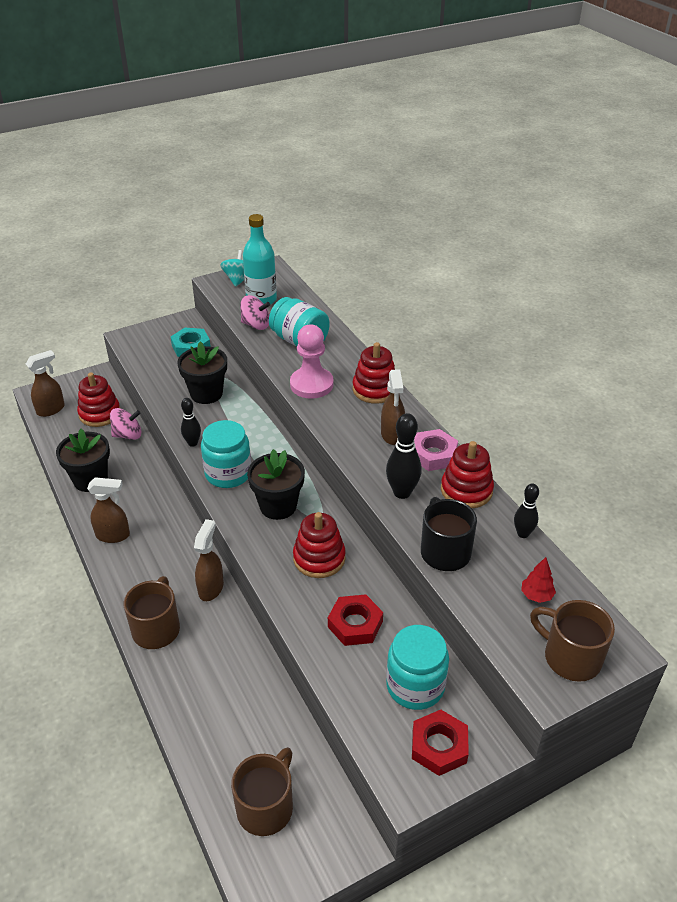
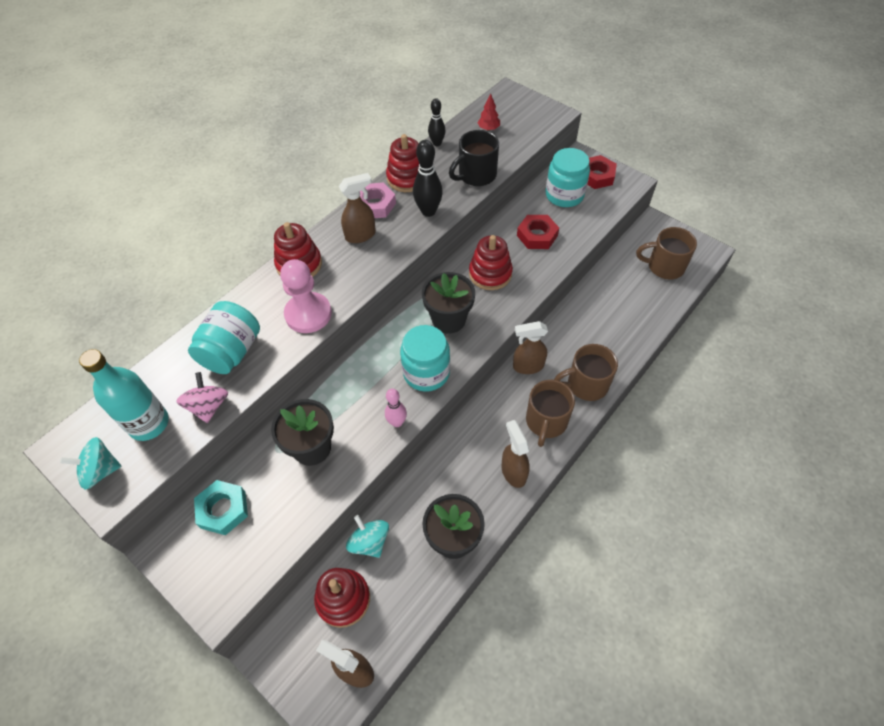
camera: 110 degrees left, 15 degrees up
(128, 435) = (369, 542): pink spinning top -> turquoise spinning top
(192, 443) = (397, 422): black bowling pin -> pink bowling pin
(570, 657) = (527, 109): brown mug -> brown mug (546, 422)

